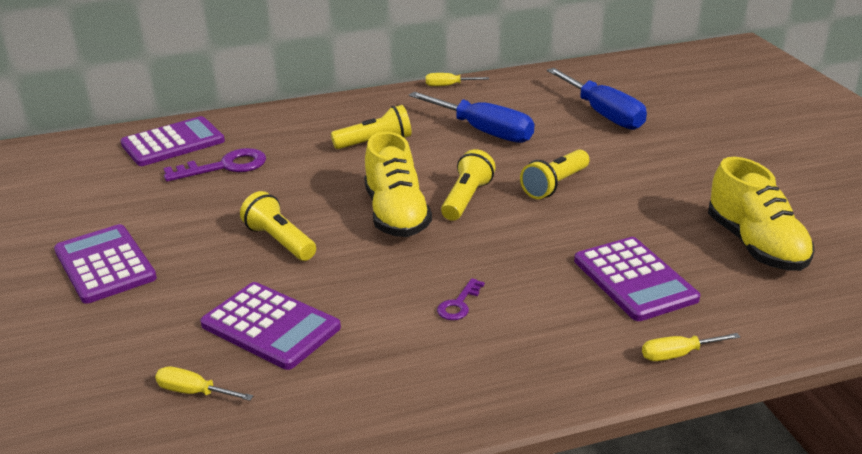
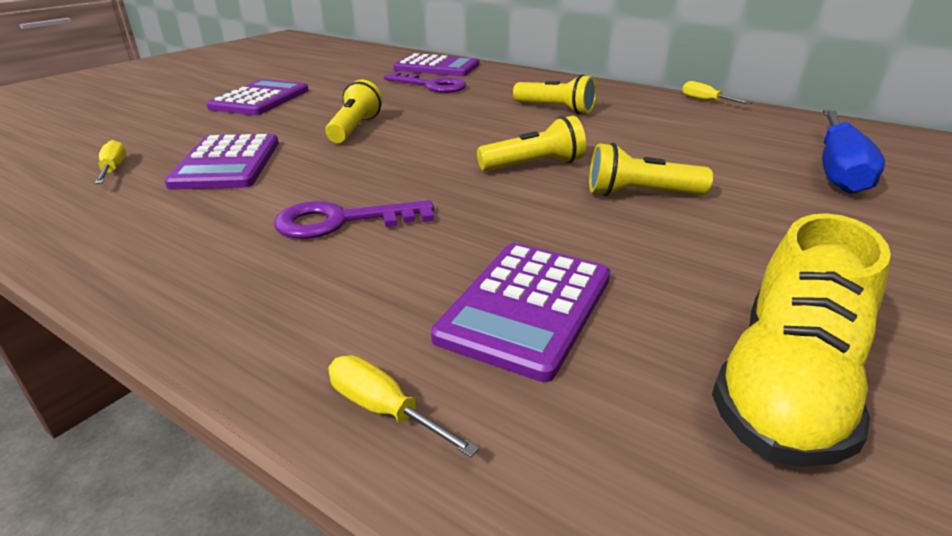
camera: 50 degrees right, 0 degrees up
(396, 215) = (457, 150): yellow shoe -> none
(459, 304) = (342, 221): purple key -> purple key, size x1.83
(483, 131) = (664, 135): blue screwdriver -> none

